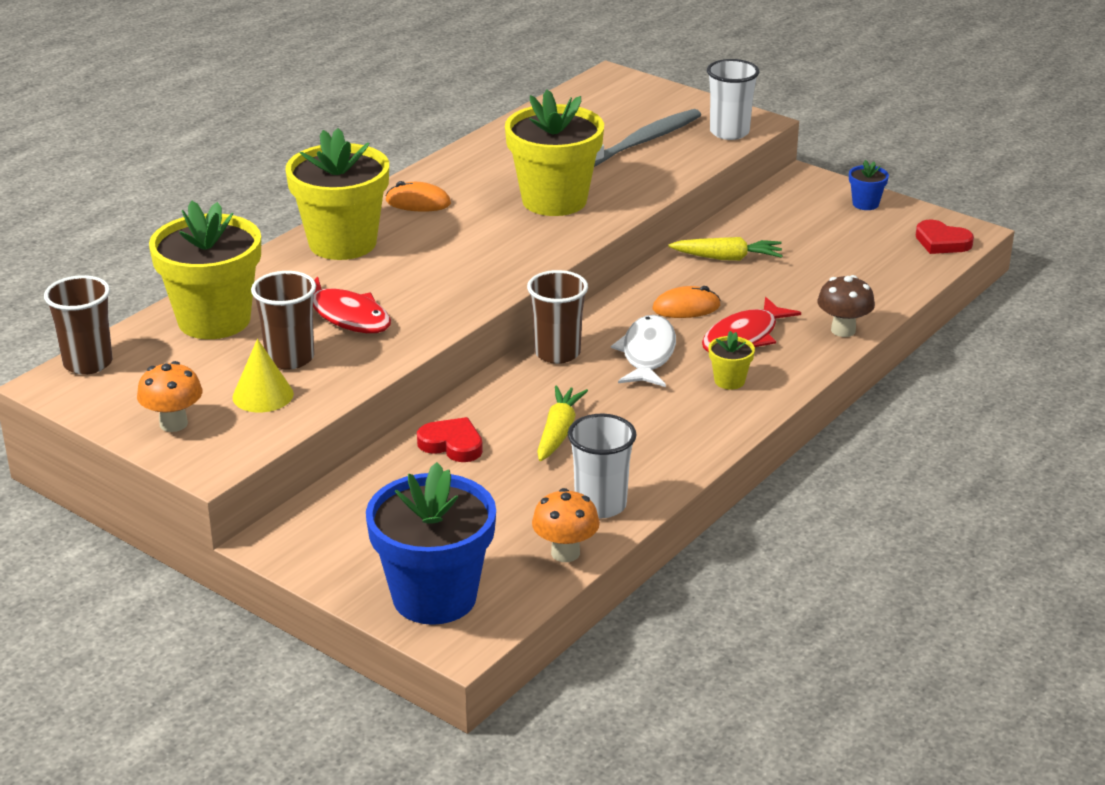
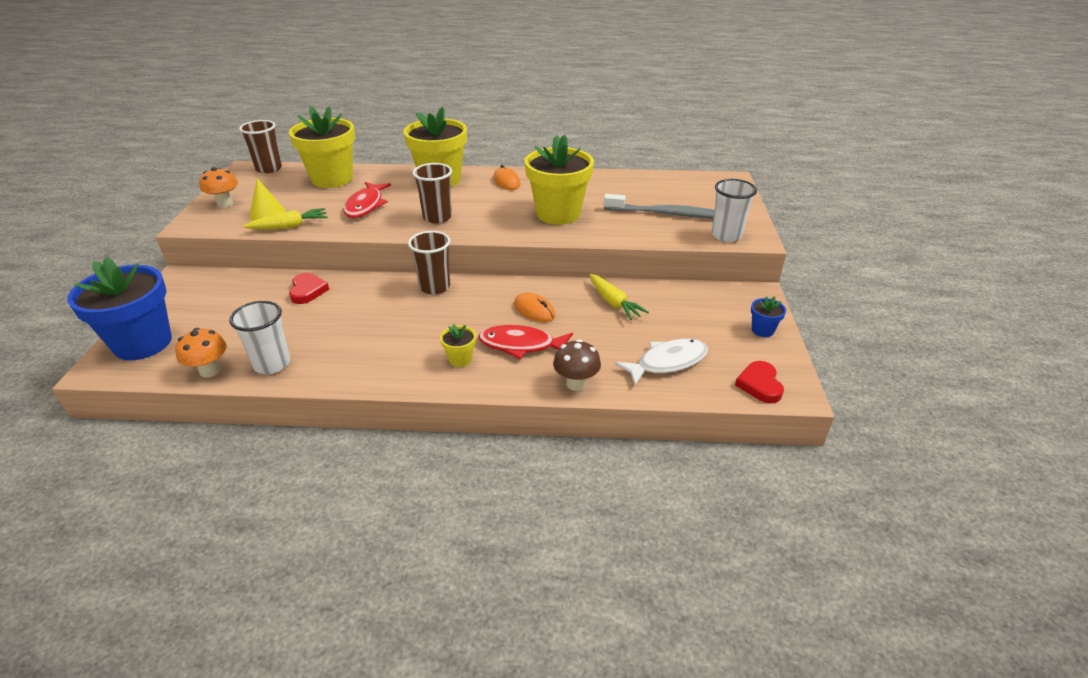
camera: 55 degrees right, 5 degrees up
(290, 358) = (309, 207): brown cup -> brown cup (437, 217)
(558, 432) = (346, 319): yellow carrot -> yellow carrot (289, 226)
(647, 354) = (463, 317): white fish -> white fish (667, 362)

